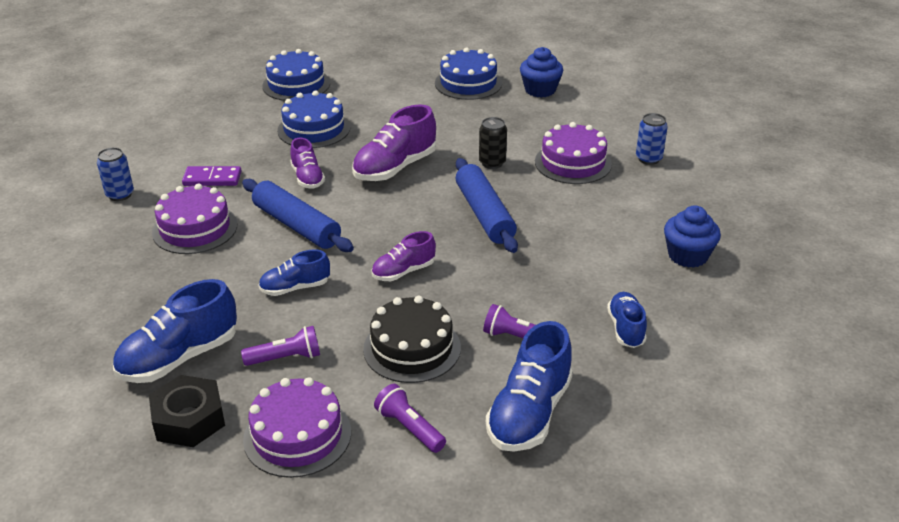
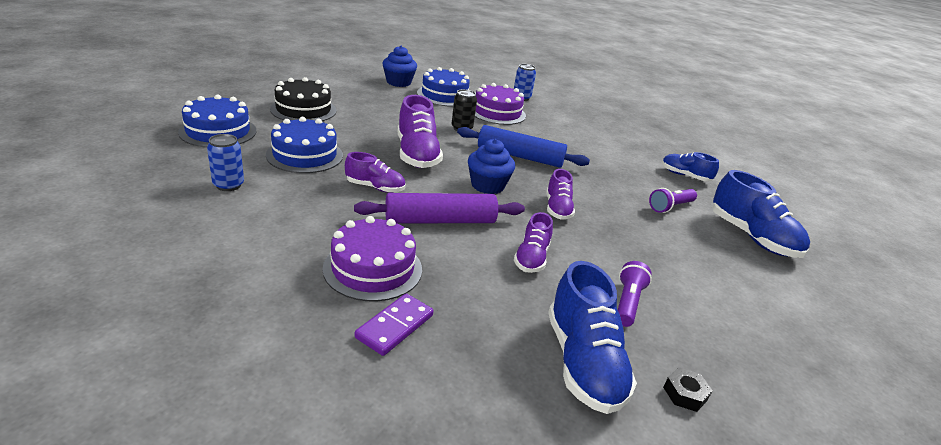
camera: 60 degrees left, 5 degrees down
(120, 195) = (235, 287): blue can -> blue can (228, 185)
(189, 419) = (685, 394): black nut -> black nut, size x0.51
(212, 179) = (300, 226): purple domino -> purple domino (395, 326)
(295, 288) = (531, 258): blue shoe -> purple shoe
(296, 225) = (440, 221): blue rolling pin -> purple rolling pin
(297, 435) = (736, 339): purple cake -> none
(409, 428) = (748, 285): purple flashlight -> none
(412, 348) = (655, 245): black cake -> black cake (303, 110)
(468, 83) = (349, 91): blue cake -> blue cake (444, 95)
(688, 255) = (628, 133): blue cupcake -> blue cupcake (487, 185)

